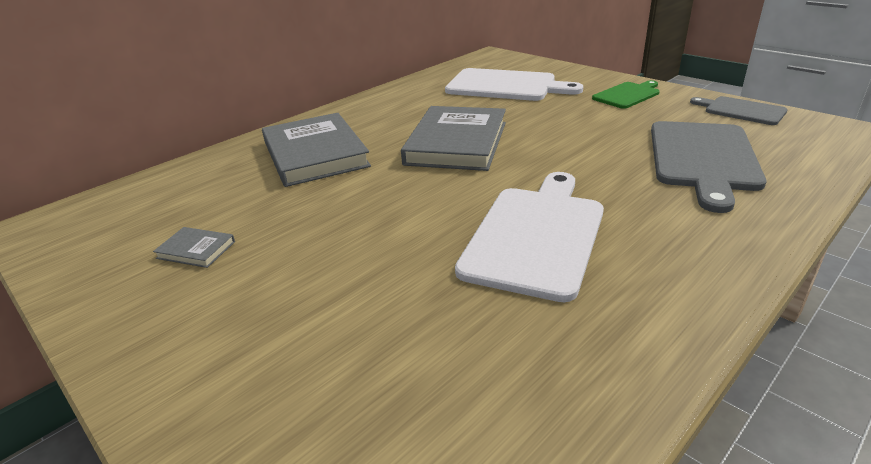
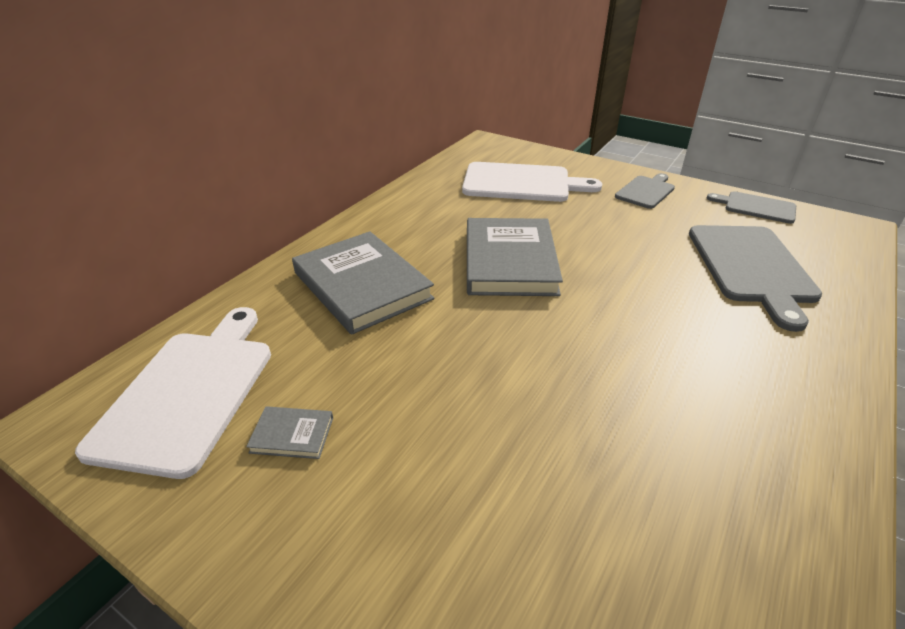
camera: 15 degrees left, 5 degrees up
(536, 235) = (648, 375): white cutting board -> white cutting board (189, 392)
(627, 95) = (646, 191): green cutting board -> grey cutting board

